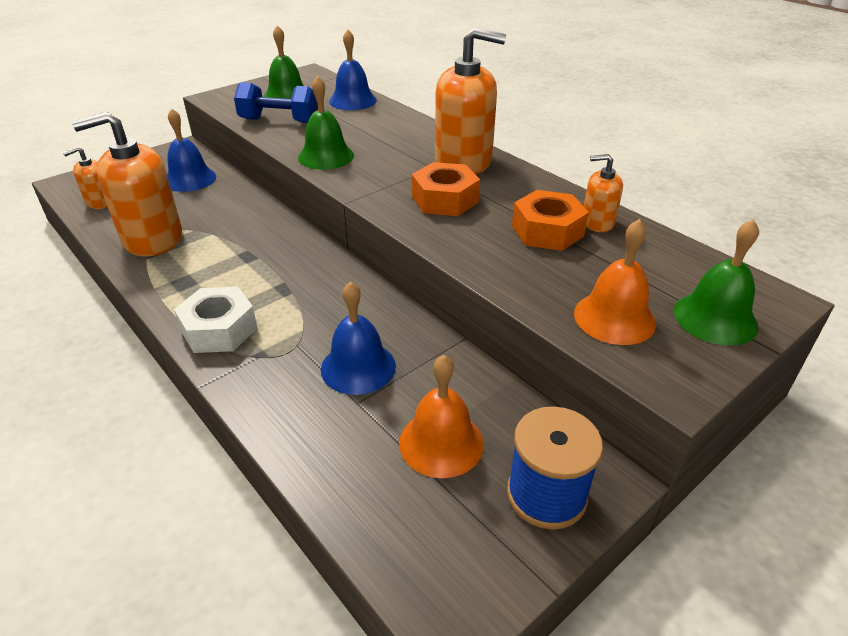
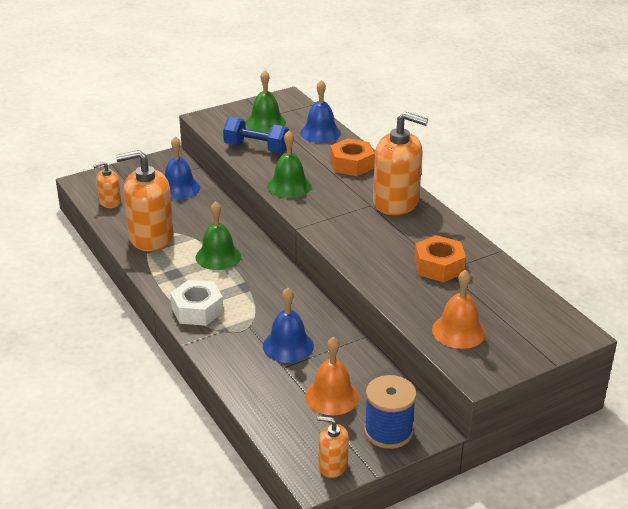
camera: 10 degrees right, 5 degrees down
(445, 199) = (371, 233): orange nut -> orange nut (351, 164)
(597, 222) = (479, 264): orange soap dispenser -> orange soap dispenser (332, 465)
(715, 318) = (526, 339): green bell -> green bell (218, 256)

